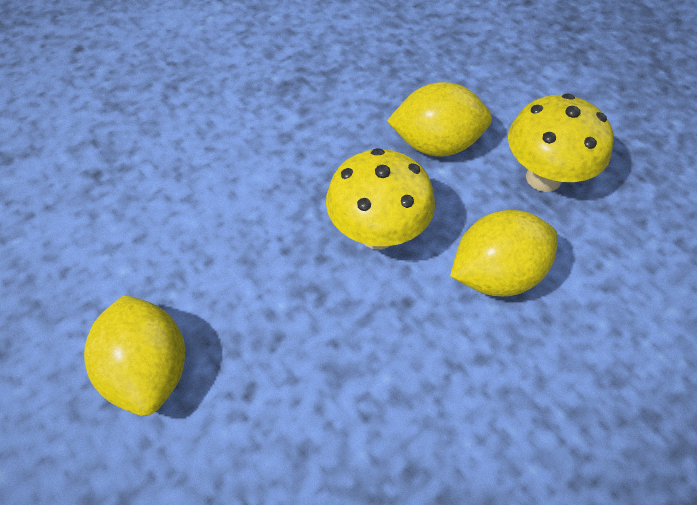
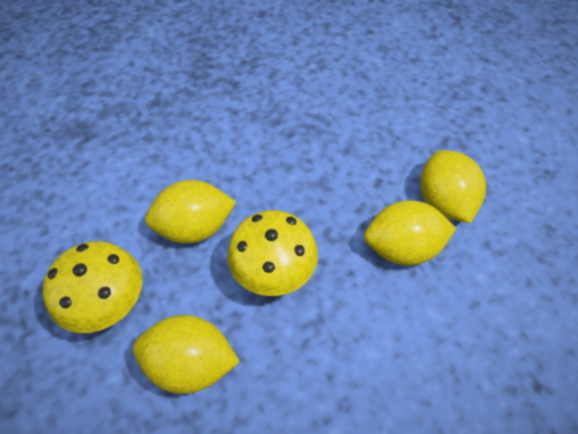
camera: 170 degrees left, 0 degrees up
(219, 289) = (402, 248): none -> yellow lemon

